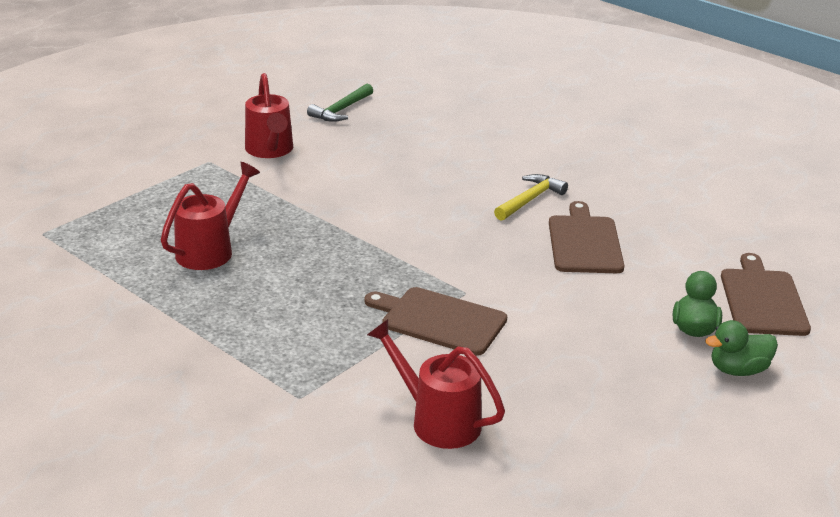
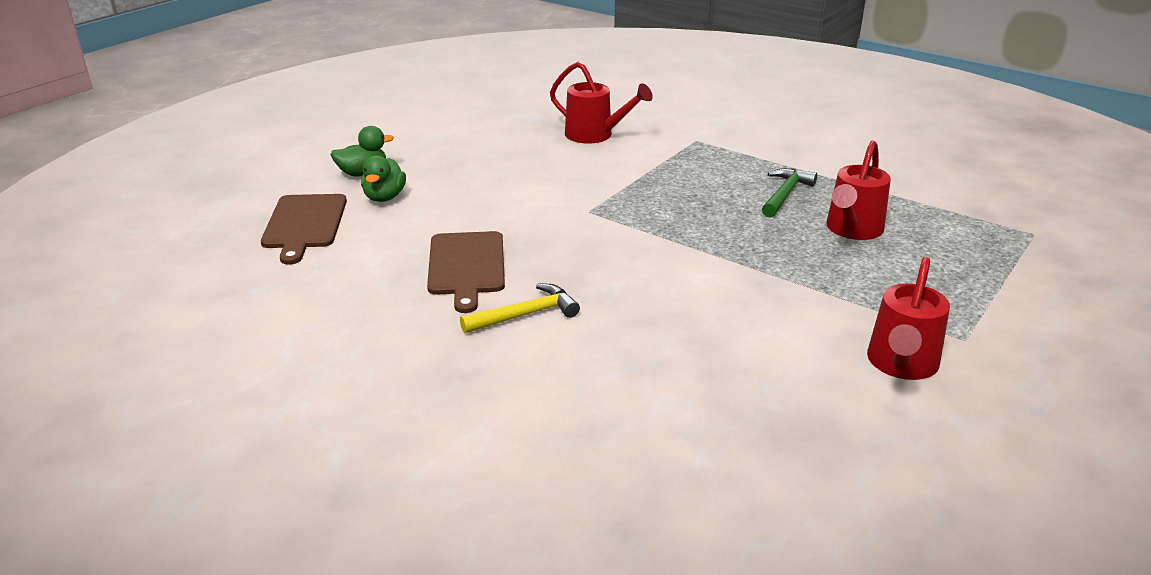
camera: 175 degrees right, 0 degrees up
(270, 150) = (901, 365): red watering can -> red watering can turned 135 degrees counterclockwise
(341, 110) = (857, 469): green hammer -> green hammer (785, 194)
(439, 320) = (608, 189): brown cutting board -> none
(530, 200) = (525, 315): yellow hammer -> yellow hammer turned 150 degrees counterclockwise

